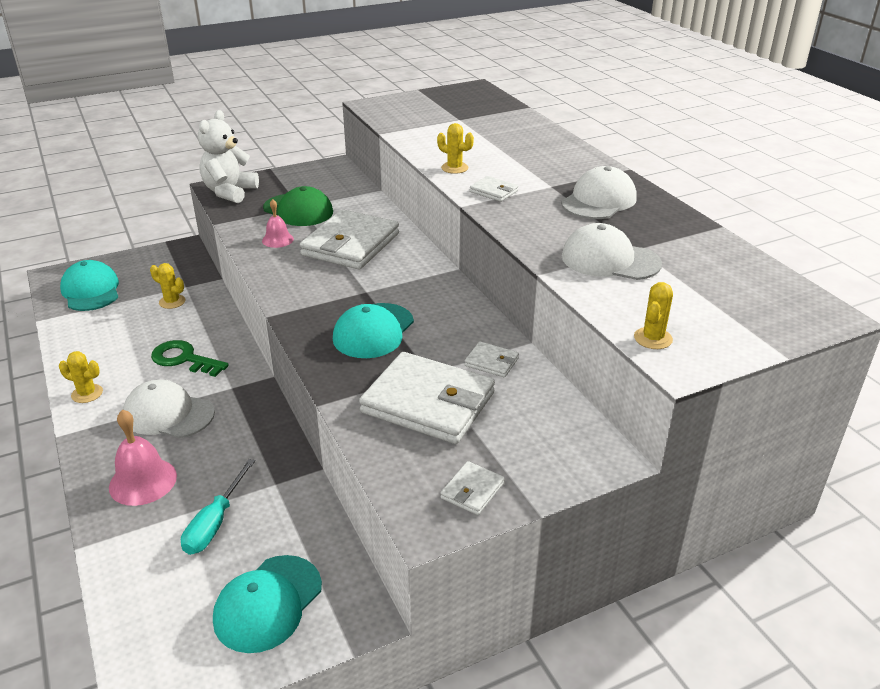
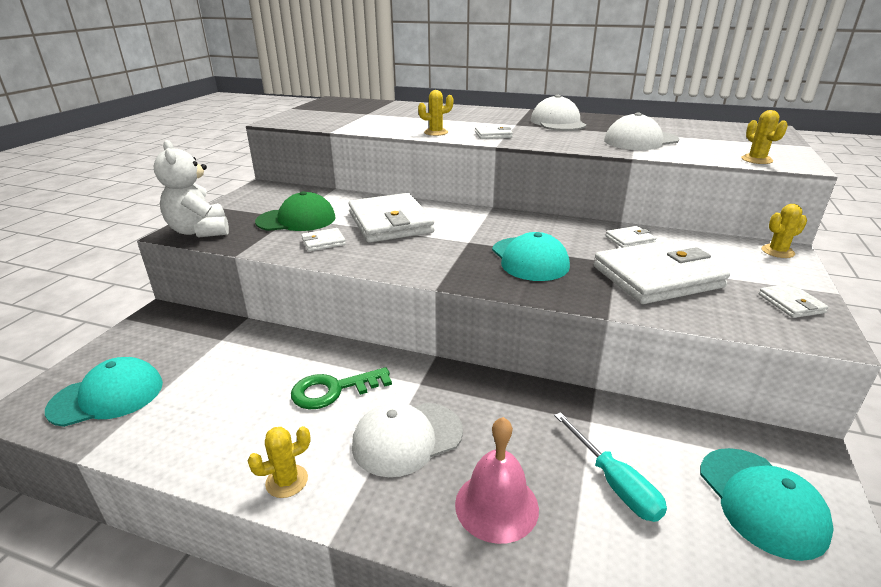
camera: 45 degrees left, 5 degrees down
(91, 291) = (107, 396): turquoise cap -> turquoise cap turned 135 degrees clockwise
(172, 302) = (230, 357): yellow cactus -> yellow cactus (777, 251)
(277, 240) = (323, 242): pink bell -> white wallet

